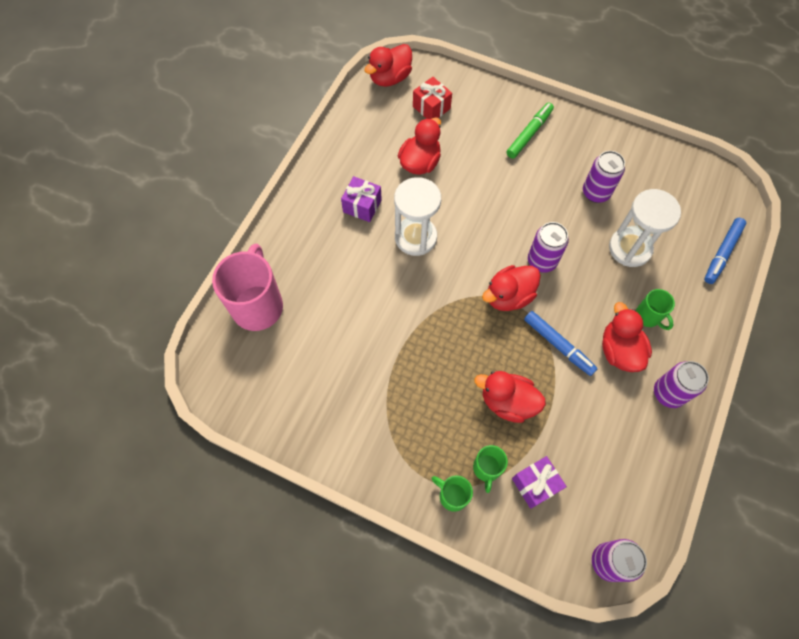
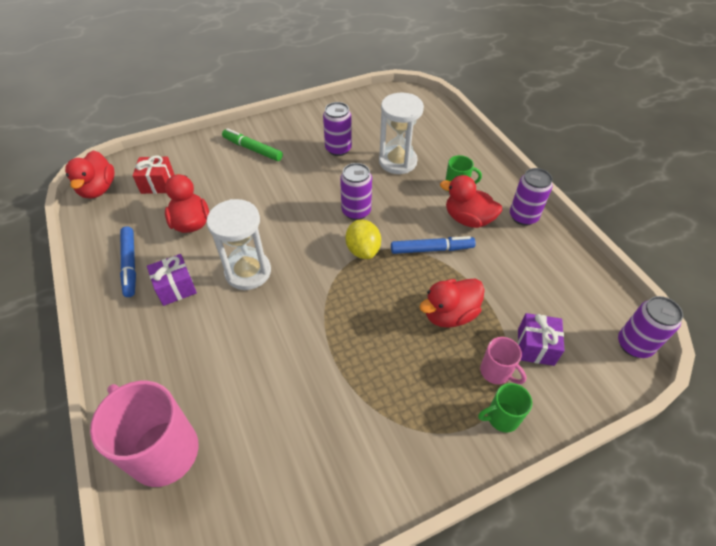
camera: 50 degrees left, 15 degrees down
(486, 469) = (496, 372): green mug -> pink mug
(508, 296) = (363, 250): red duck -> yellow lemon
(529, 134) = (252, 149): green marker -> green marker turned 45 degrees counterclockwise
(722, 253) = (447, 125): blue marker -> blue marker (130, 264)

